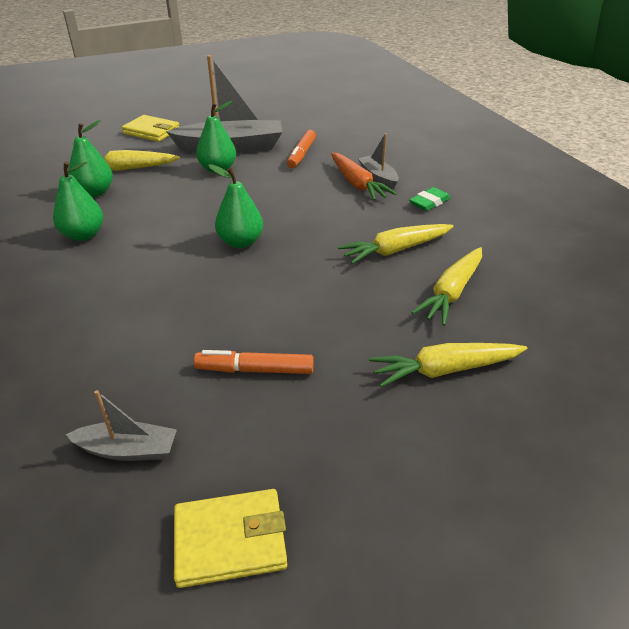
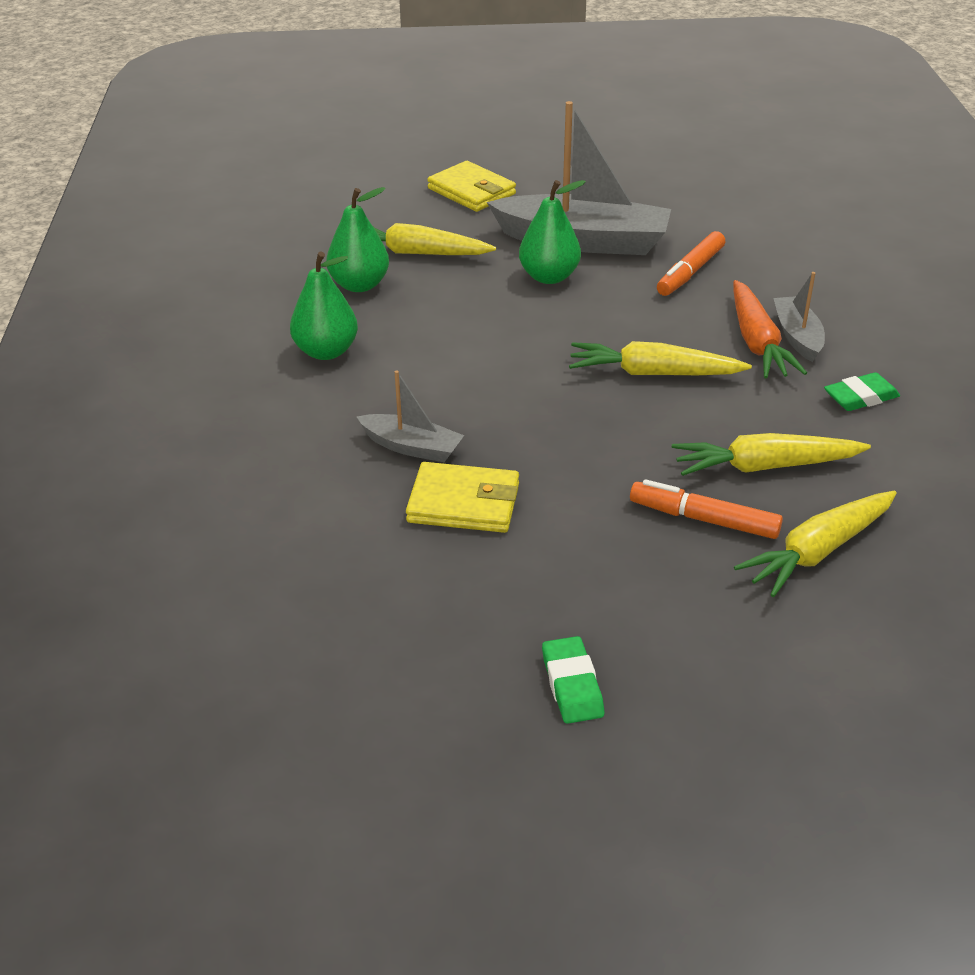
camera: 20 degrees right, 0 degrees up
(128, 450) = (302, 655): grey boat -> grey boat (412, 447)
(230, 540) = (384, 787): yellow wallet -> yellow wallet (463, 503)
(240, 242) = (538, 406): green pear -> none
(255, 369) = (488, 595): orange marker -> orange marker (704, 519)
(338, 418) = (572, 685): none -> green eraser
(444, 370) = (747, 659): yellow carrot -> yellow carrot (653, 373)

